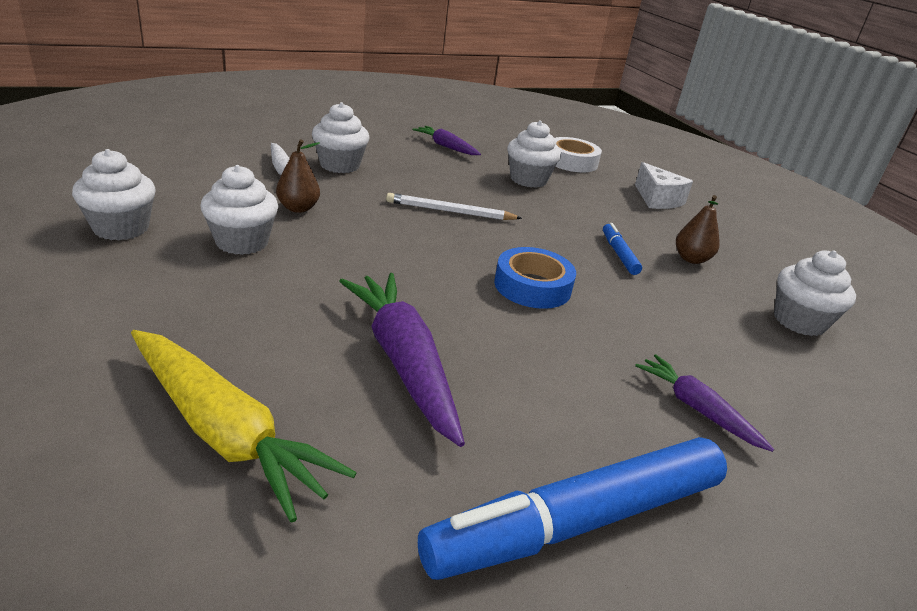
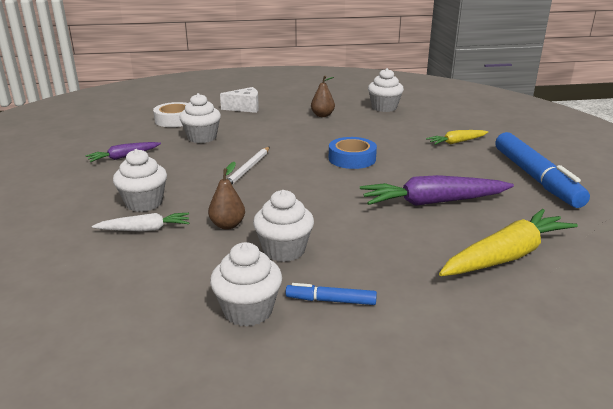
camera: 70 degrees left, 5 degrees down
(619, 254) = (315, 131): blue marker -> blue marker (331, 300)
(696, 408) = (456, 142): purple carrot -> yellow carrot

